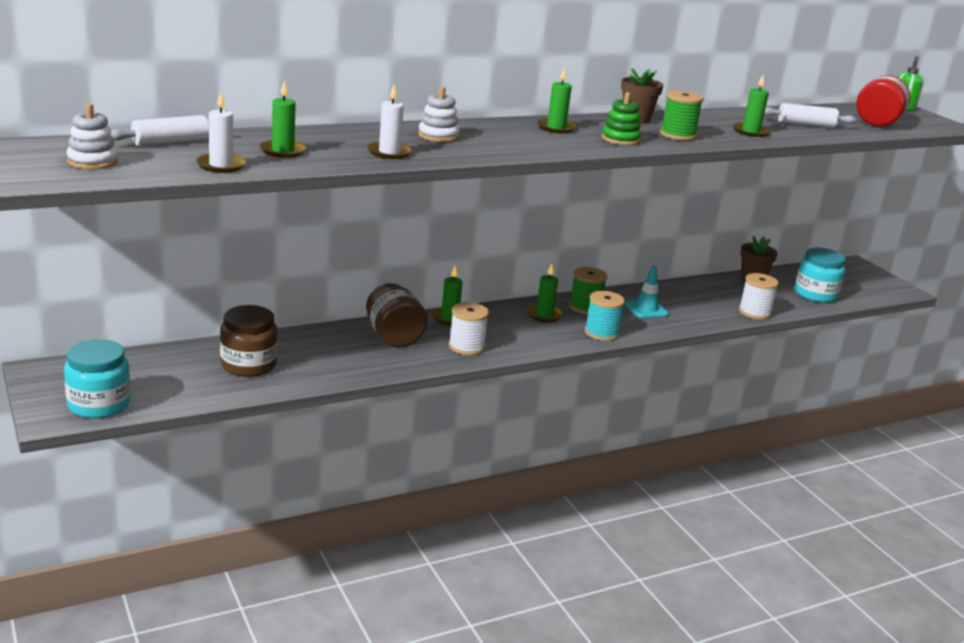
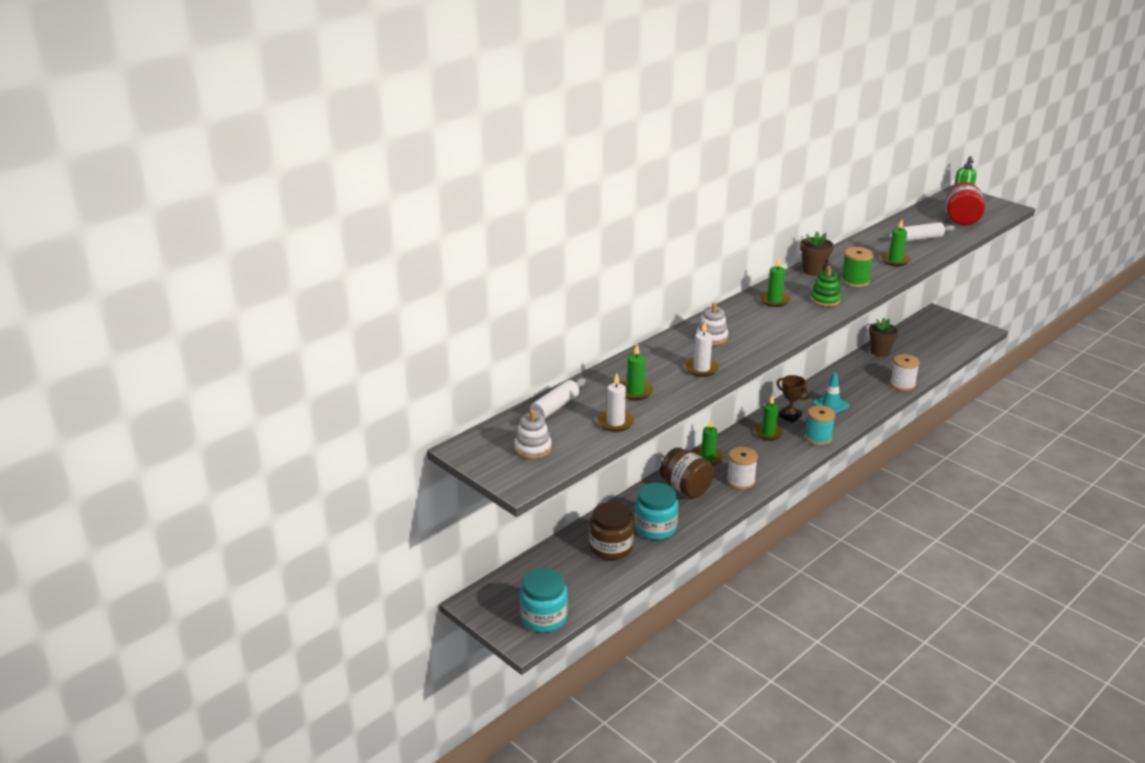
camera: 15 degrees left, 5 degrees up
(585, 307) = (789, 416): green spool -> brown trophy
(815, 294) = (930, 353): turquoise jar -> turquoise jar (655, 528)

